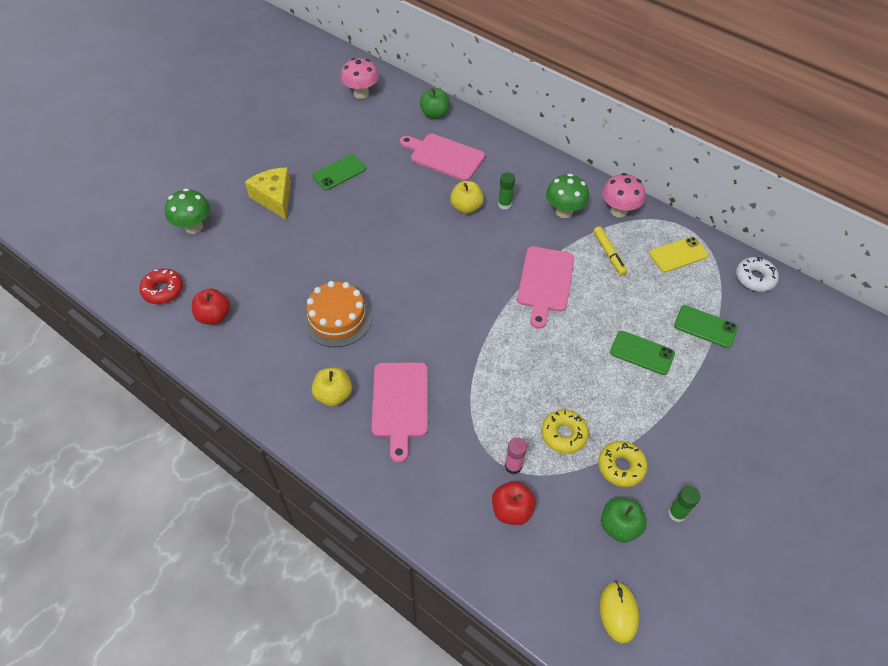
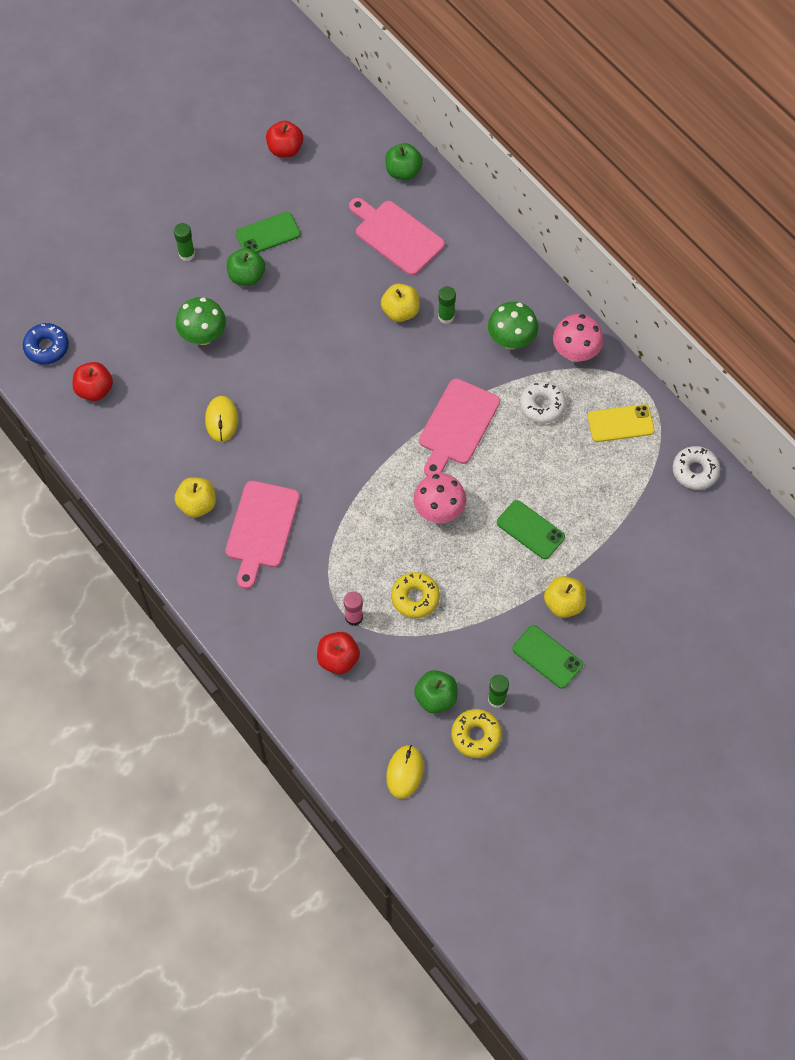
camera: 15 degrees right, 10 degrees up
(163, 290) = (47, 347): red donut -> blue donut
(194, 227) = (91, 274): green mushroom -> green mushroom (203, 336)
(274, 198) = (187, 254): yellow cheese -> green glue stick
(330, 205) = (246, 276): none -> green apple
(337, 115) = (285, 149): none -> red apple
(337, 318) = (221, 420): orange cake -> yellow mouse
(361, 93) = (322, 122): pink mushroom -> pink mushroom (439, 511)
(609, 254) = (542, 405): yellow marker -> white donut
(621, 466) = (460, 642): yellow donut -> yellow donut (476, 735)
(698, 409) = (564, 603): none -> yellow apple
(705, 327) = (612, 516): green phone -> green phone (547, 657)

